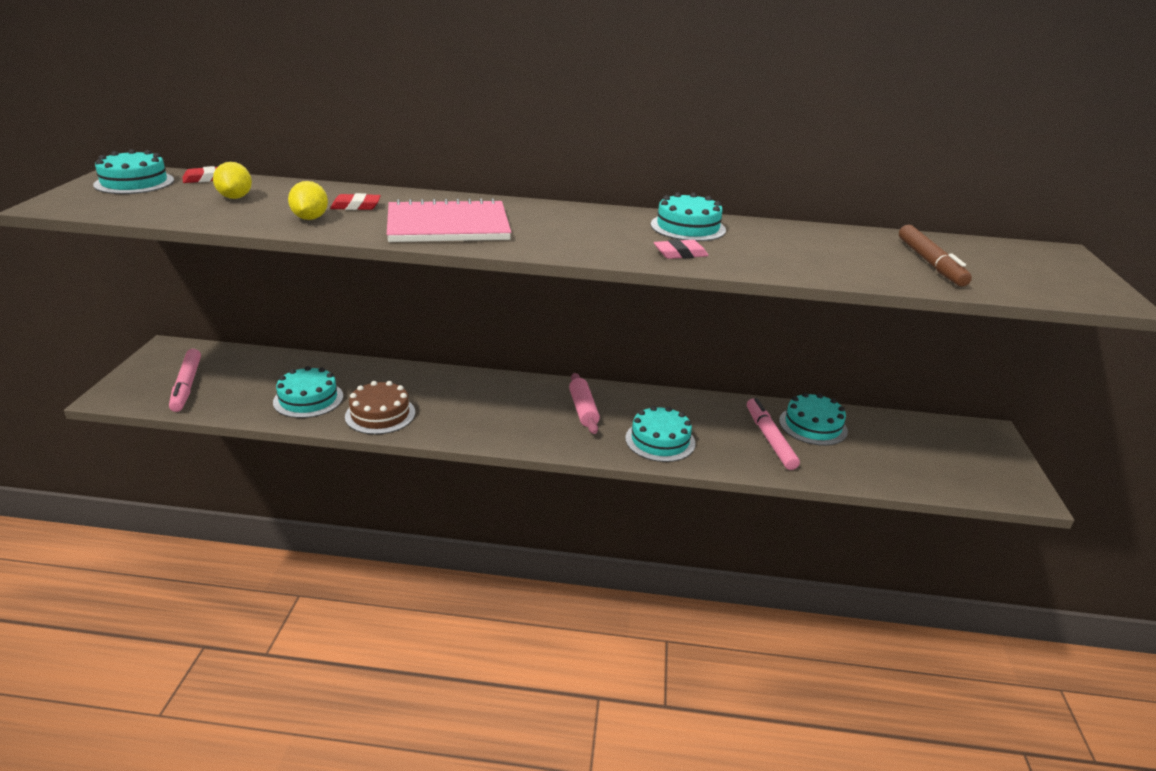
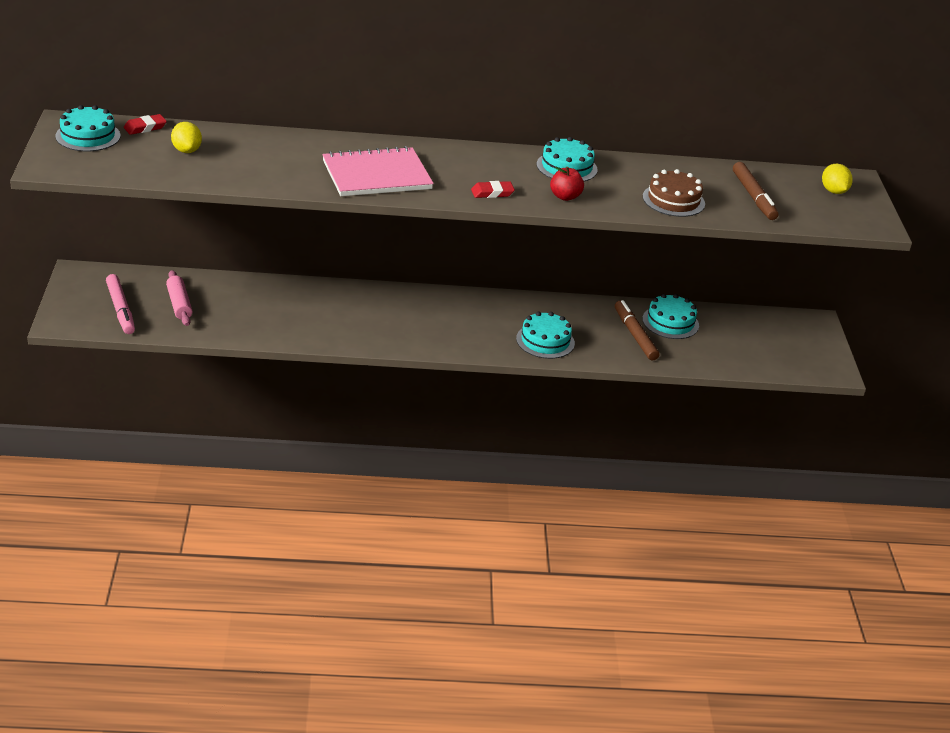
camera: 10 degrees left, 5 degrees up
(308, 399) = (235, 317): turquoise cake -> none
(310, 218) = (263, 172): yellow lemon -> yellow lemon (833, 191)
(356, 206) = (291, 156): red eraser -> red eraser (492, 193)
(380, 414) = (304, 328): brown cake -> brown cake (673, 200)
(583, 410) = (475, 316): pink rolling pin -> pink rolling pin (179, 304)
(680, 254) = (565, 197): pink eraser -> red apple
(769, 439) = (635, 335): pink marker -> brown marker

